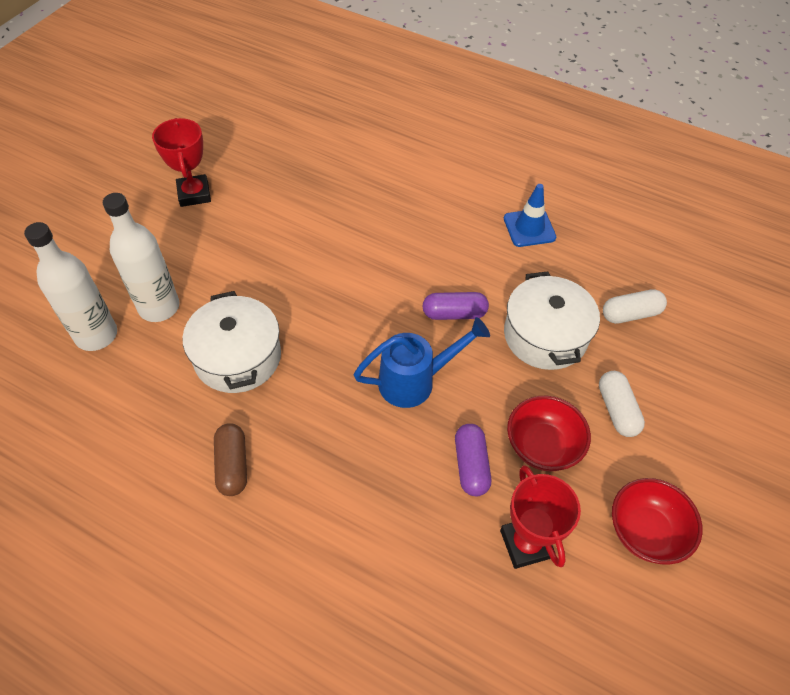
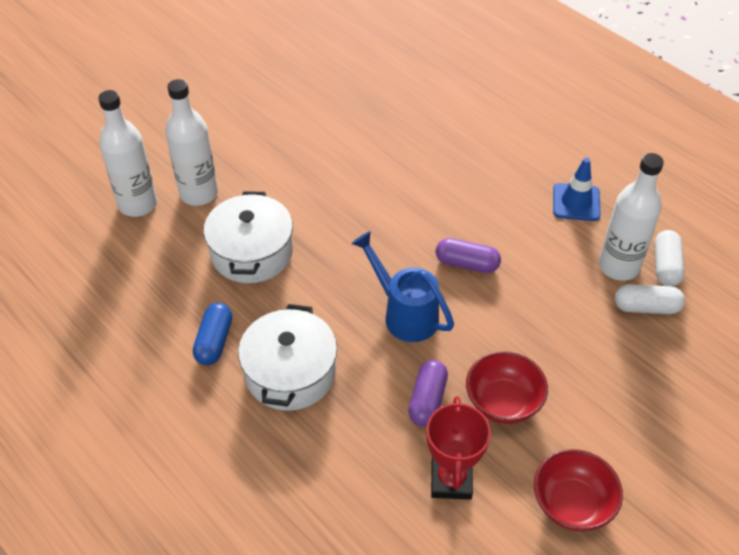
camera: 20 degrees right, 5 degrees down
(194, 194) = (265, 101): red trophy -> none
(233, 465) = (214, 341): brown capsule -> blue capsule
(415, 381) = (405, 314): blue watering can -> blue watering can turned 135 degrees counterclockwise
(545, 336) = (549, 305): white pot -> white pot (290, 373)
(591, 281) = (618, 266): none -> white bottle
(616, 410) = (592, 391): white capsule -> white capsule (665, 266)

